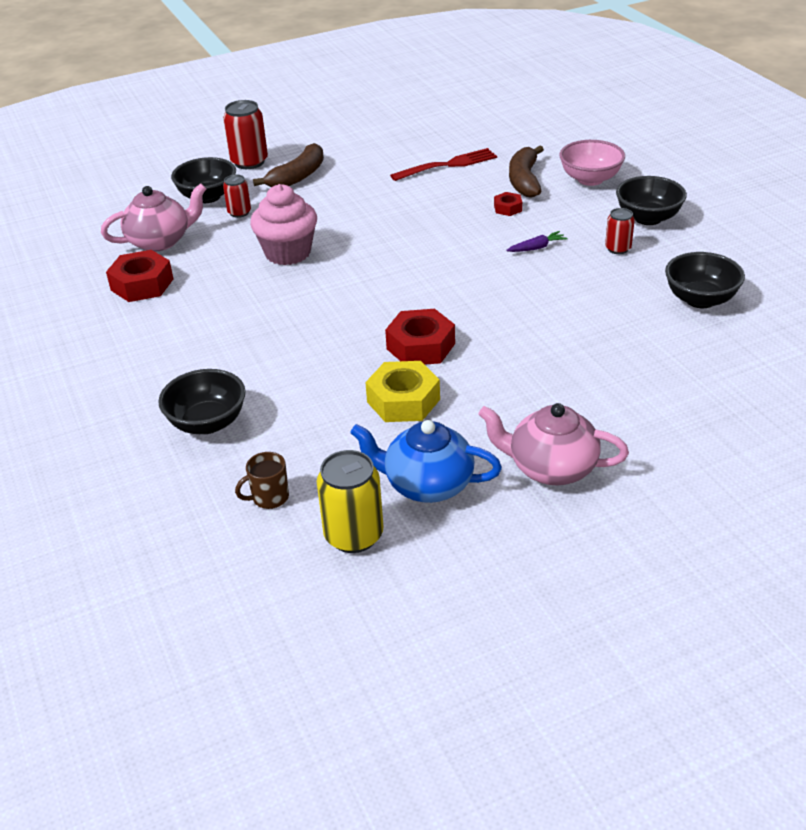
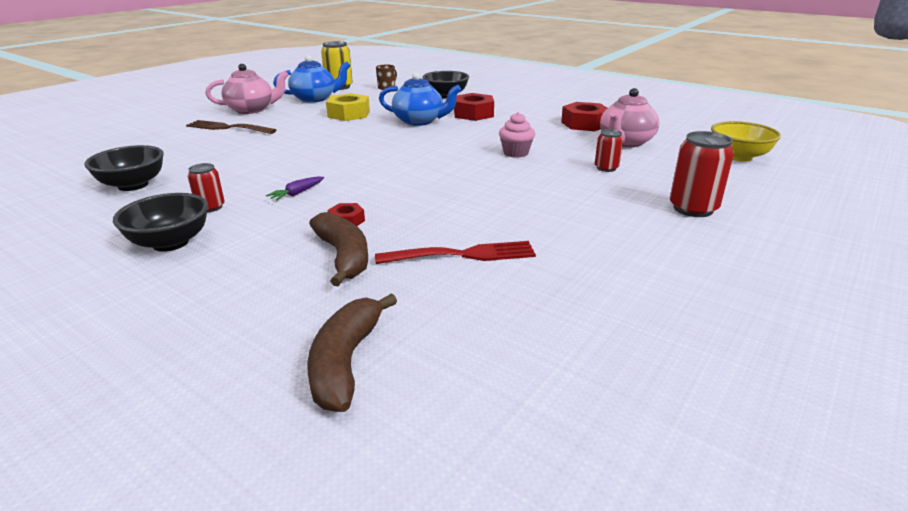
camera: 150 degrees right, 10 degrees down
(106, 197) = (738, 157): none -> yellow bowl
(208, 197) = (659, 173): black bowl -> none
(288, 253) = (515, 153): pink cupcake -> pink cupcake, size x0.62
(298, 176) = (613, 206): brown banana -> brown banana (346, 362)
(323, 348) = (419, 121): none -> blue teapot
(421, 346) = (356, 131): red nut -> red nut (473, 114)
(447, 165) = (461, 255): red fork -> red fork turned 135 degrees counterclockwise
(590, 179) = (250, 278): pink bowl -> none
(594, 407) = (228, 128): none -> brown fork

